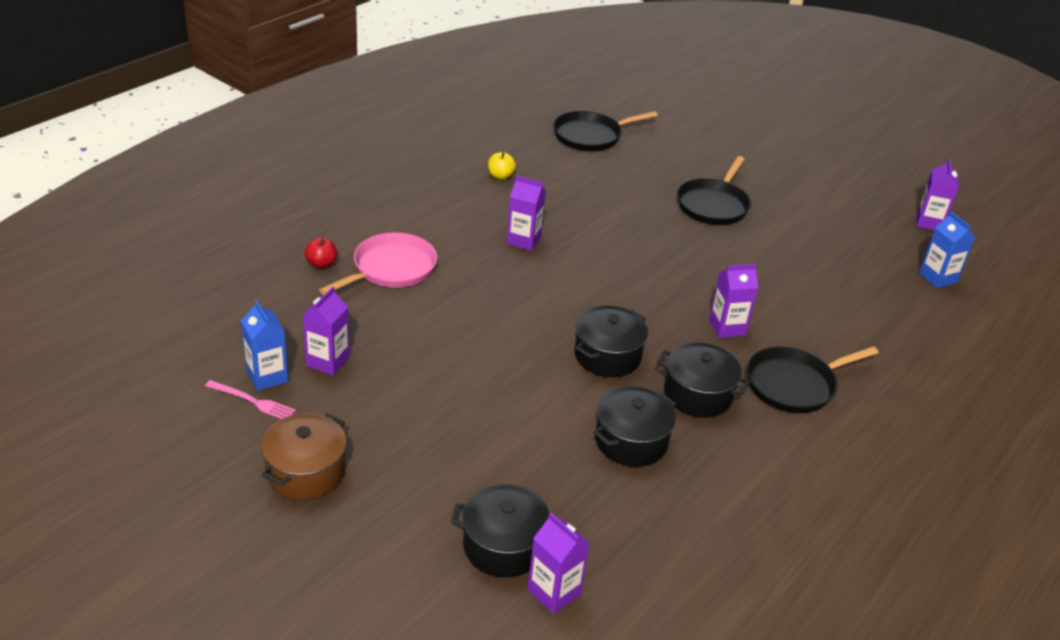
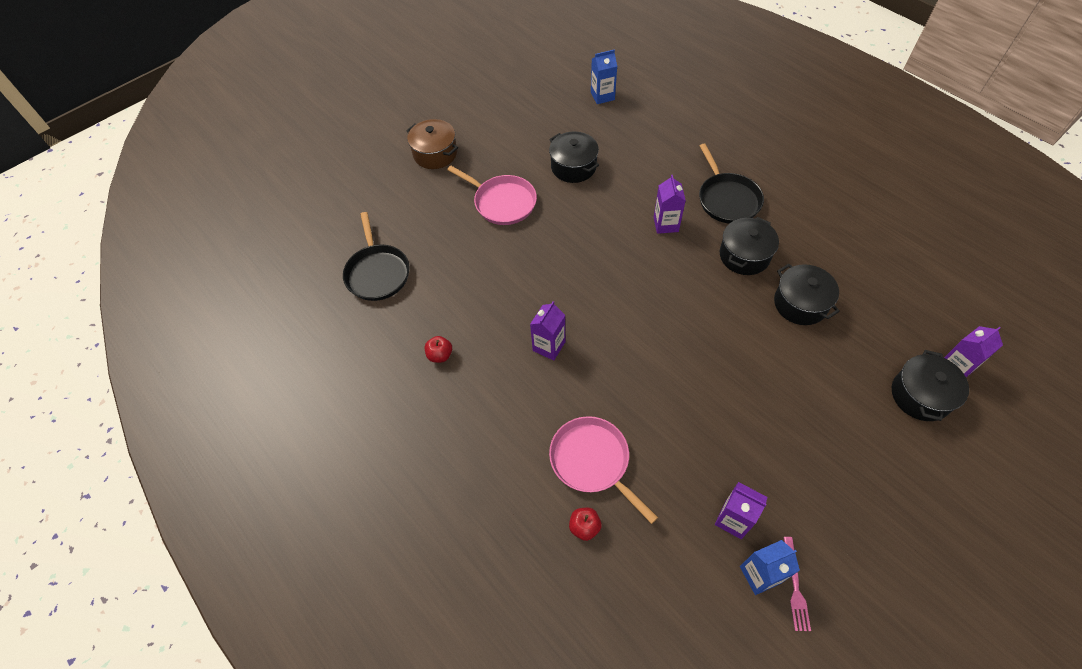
camera: 75 degrees left, 20 degrees up
(252, 401) = (795, 586): pink fork -> pink fork turned 150 degrees clockwise
(306, 472) = (874, 536): brown pot -> brown pot (435, 154)
(500, 176) = (440, 355): yellow apple -> red apple
(607, 356) = (706, 305): black pot -> black pot (573, 167)
(713, 205) = (502, 202): black pan -> pink pan
(929, 222) = (534, 82): purple carton -> none

